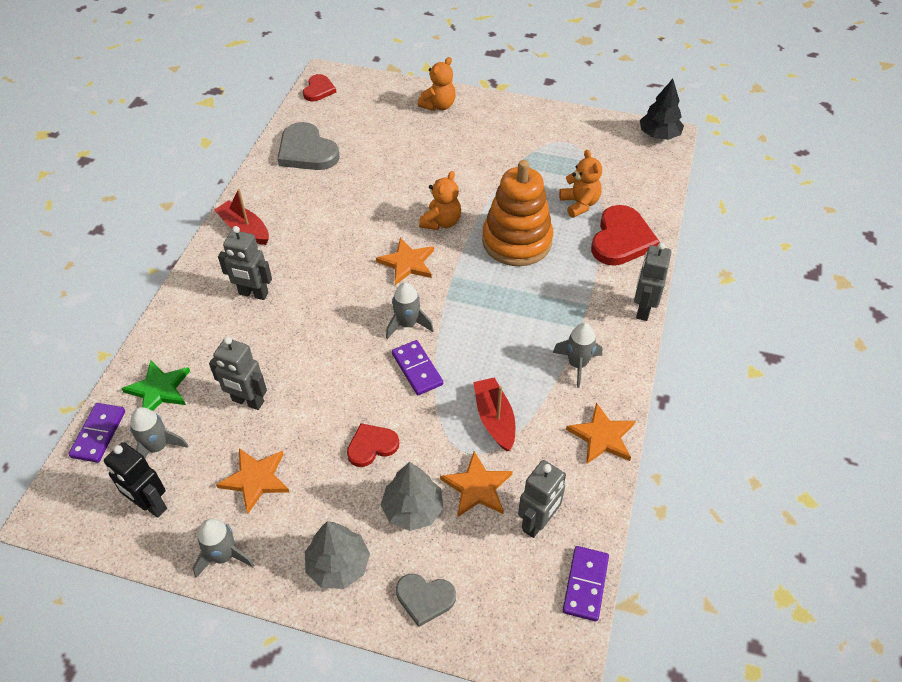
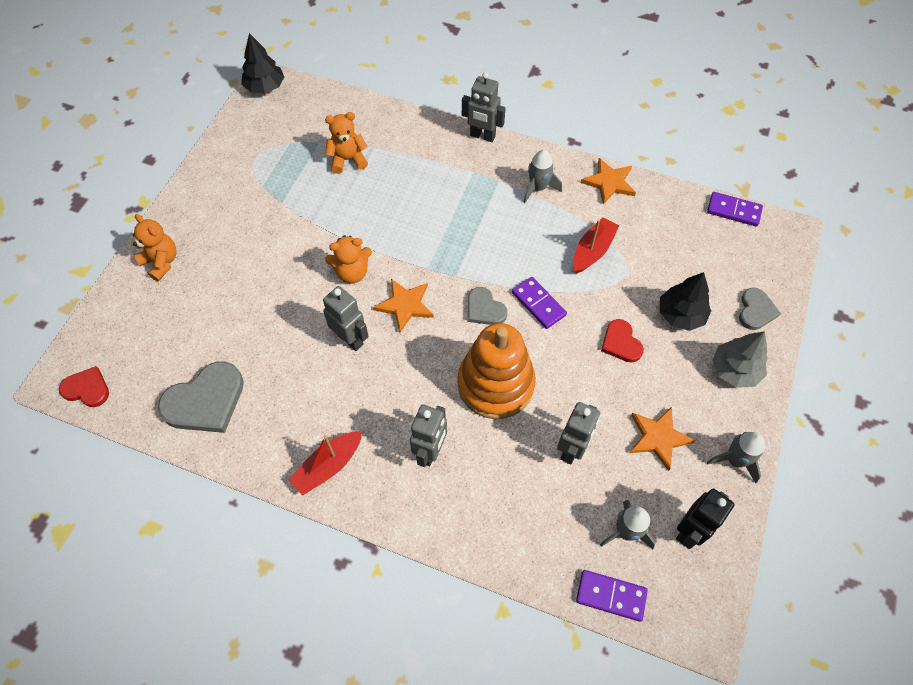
camera: 85 degrees left, 10 degrees up
(159, 389) = (555, 538): green star -> none
(407, 324) = (484, 309): grey rocket -> grey heart
(413, 509) = (680, 314): grey tree -> black tree
(417, 369) = (538, 304): purple domino -> purple domino turned 75 degrees clockwise
(441, 222) = (352, 272): orange teddy bear -> orange teddy bear turned 135 degrees clockwise
(477, 487) = (658, 269): orange star -> none
(494, 419) = (592, 251): red boat -> red boat turned 135 degrees clockwise
(517, 241) = (389, 213): orange stacking toy -> orange stacking toy (495, 384)
(537, 522) = (686, 233): grey robot -> grey robot (350, 339)
(621, 239) = (399, 137): red heart -> none

